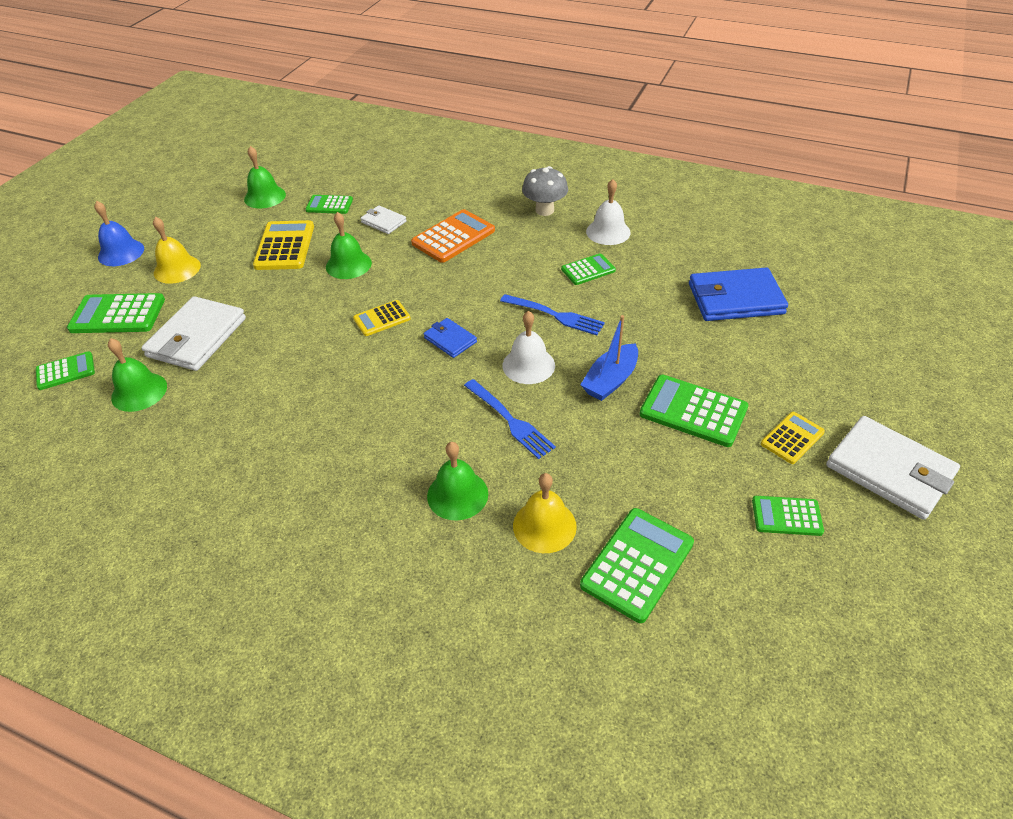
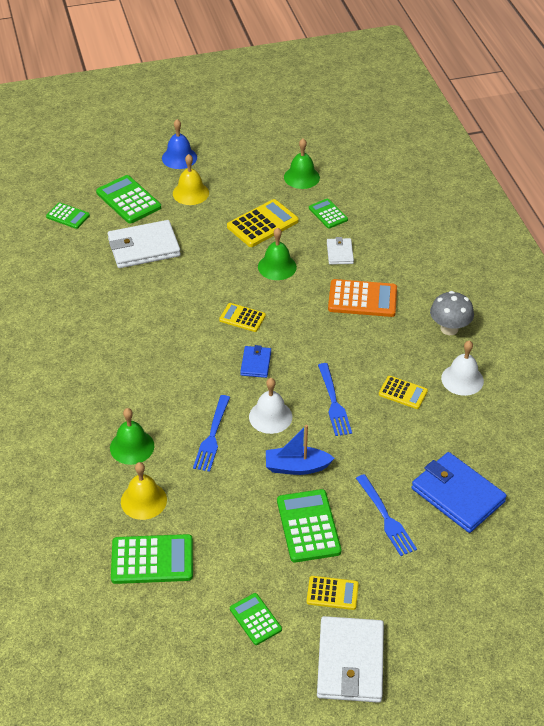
camera: 50 degrees right, 0 degrees up
(139, 391) = (81, 257): green bell -> none
(588, 270) = (403, 393): green calculator -> yellow calculator
(725, 354) = (386, 517): none -> blue fork

